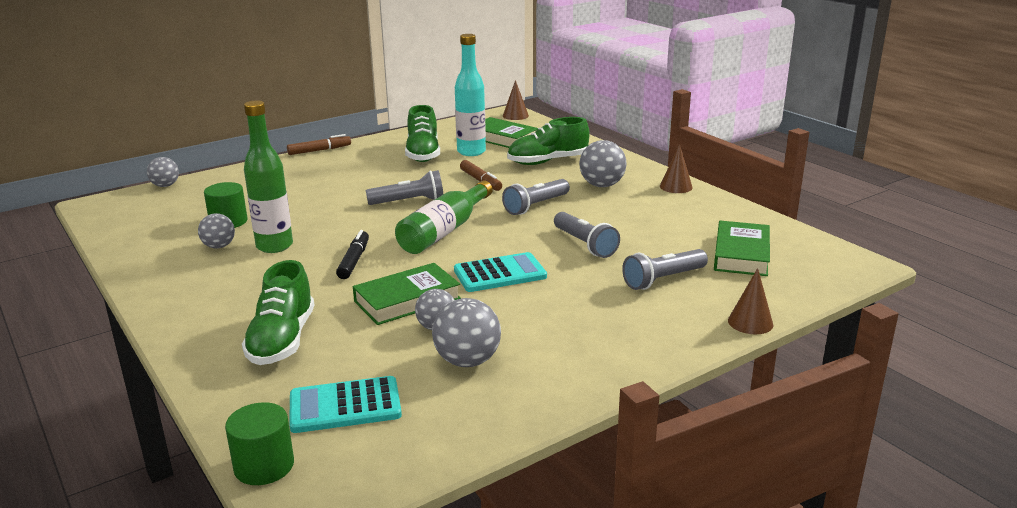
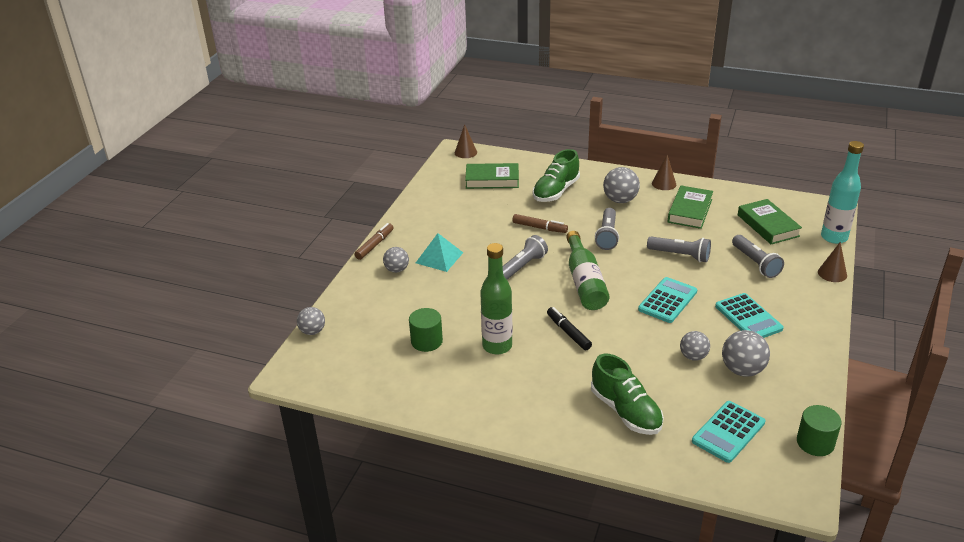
camera: 35 degrees left, 10 degrees up
(219, 246) = (459, 365): grey ball -> grey ball (397, 270)
(264, 466) = (748, 488): green cylinder -> green cylinder (815, 443)
(352, 173) = (439, 257): none -> turquoise pyramid
(407, 300) = (647, 346): green book -> green book (690, 211)
(423, 154) = (459, 217): green shoe -> none
(471, 152) = (490, 202): turquoise bottle -> turquoise bottle (834, 237)
(563, 320) = (748, 317): none -> turquoise calculator
(663, 279) = (755, 263): grey flashlight -> grey flashlight turned 45 degrees counterclockwise

